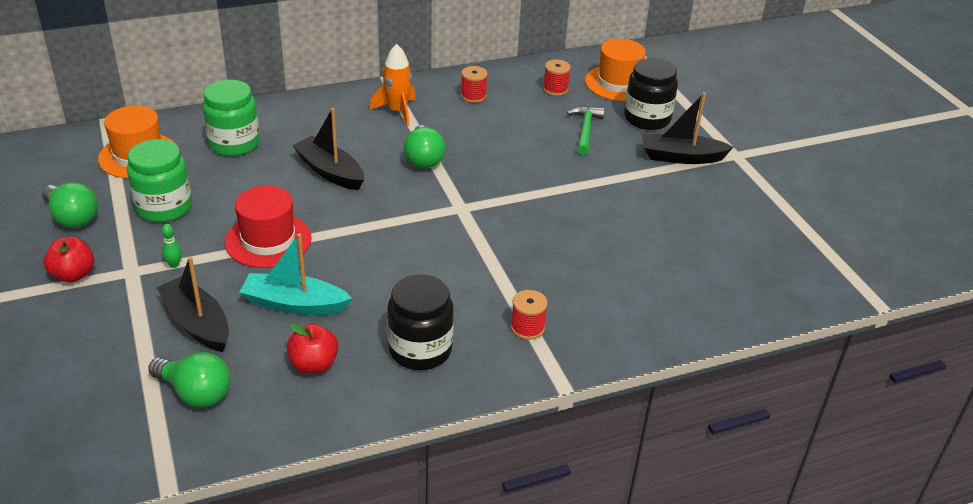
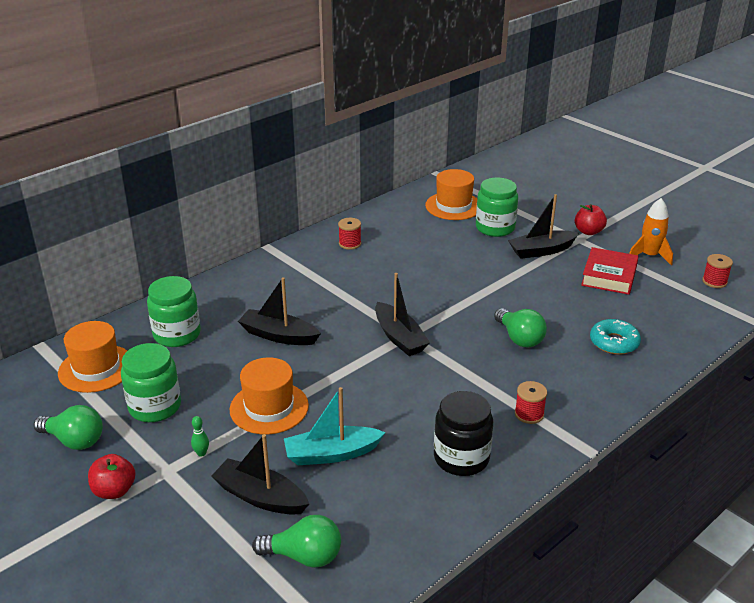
camera: 20 degrees left, 5 degrees down
(268, 240) = (269, 407): red hat -> orange hat
(313, 365) = (386, 498): red apple -> red apple (588, 231)
(397, 111) = (297, 271): orange rocket -> orange rocket (649, 256)
(423, 159) = (348, 304): green light bulb -> green light bulb (519, 338)
(451, 208) = (399, 337): none -> black boat
(555, 89) = (410, 222): red spool -> red spool (714, 281)
(585, 130) = (456, 248): green hammer -> none
(647, 118) = (495, 228): black jar -> green jar
(685, 281) = (614, 342): none -> turquoise donut
(740, 206) = (609, 276): none -> red book

